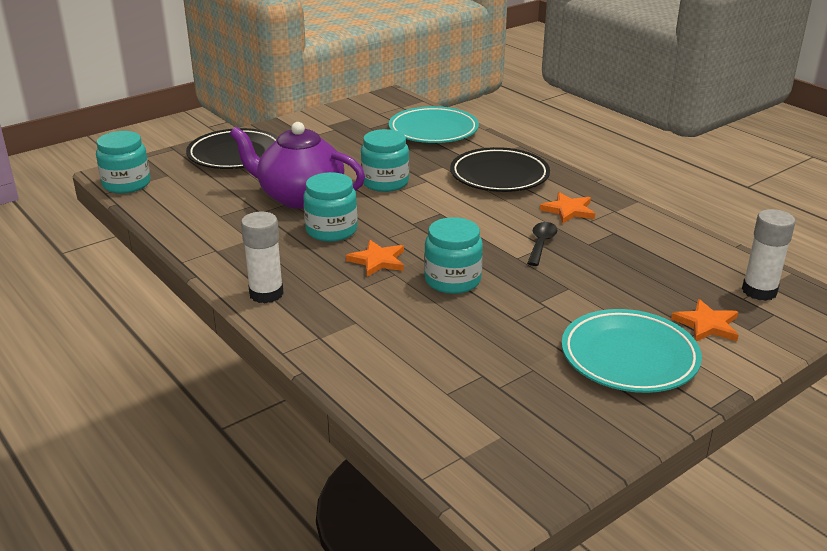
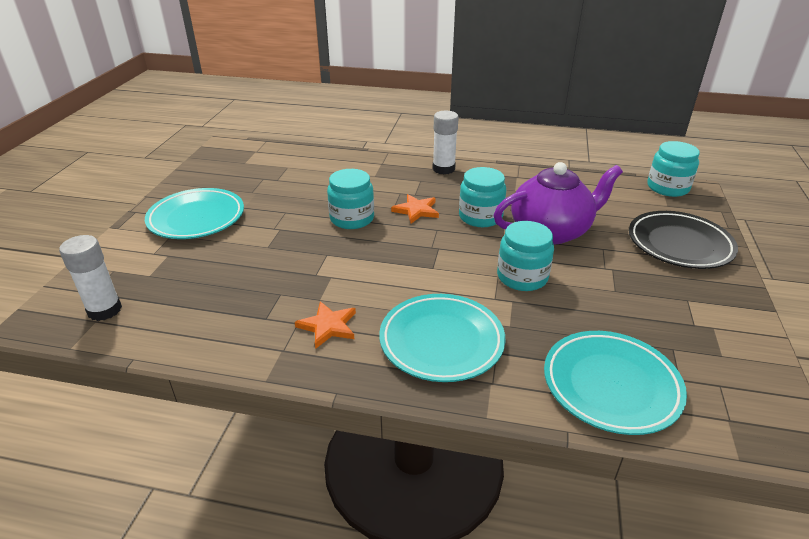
camera: 140 degrees right, 5 degrees up
(499, 176) = (441, 341): black plate -> turquoise plate
(541, 243) = (320, 275): black spoon -> none
(707, 324) = (147, 260): orange star -> none

